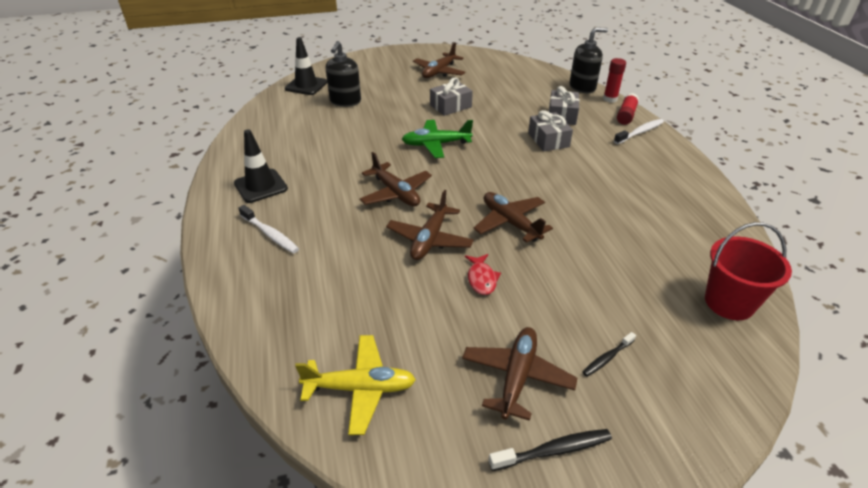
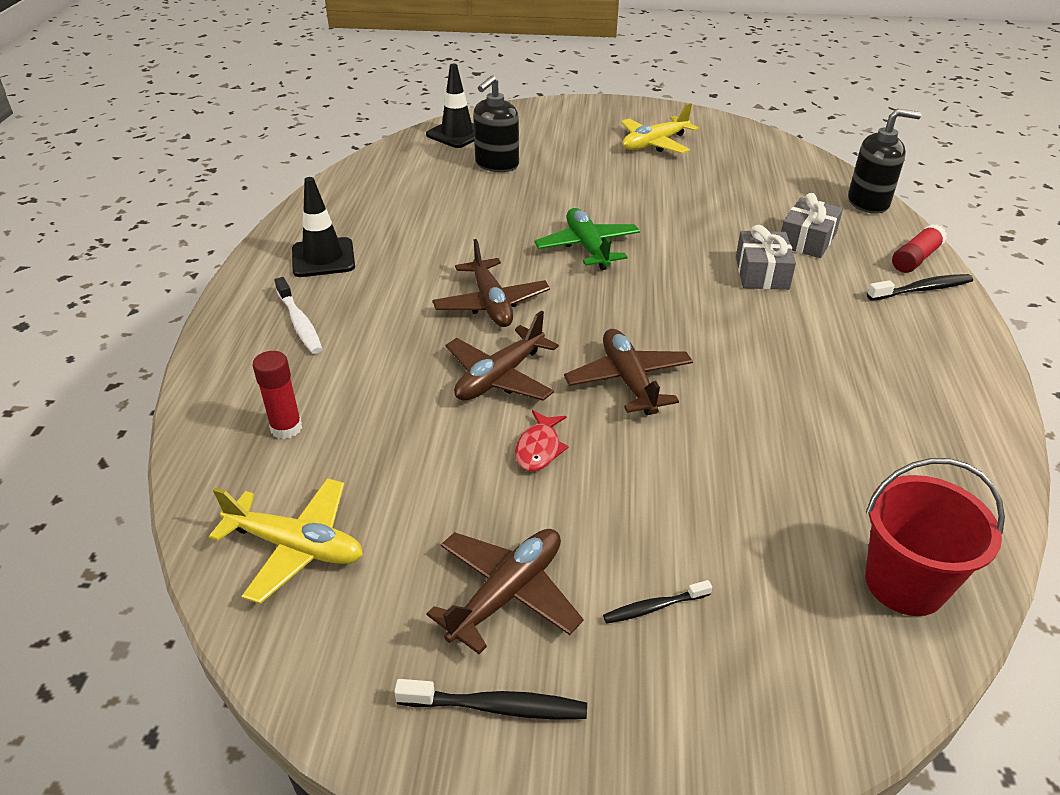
camera: 20 degrees right, 0 degrees up
(436, 144) = (587, 247): green plane -> green plane turned 60 degrees clockwise
(439, 72) = (654, 144): brown plane -> yellow plane
(450, 106) = (642, 196): grey gift -> none
(610, 99) = (904, 228): red glue stick -> red glue stick (286, 428)
(640, 132) = (922, 289): white toothbrush -> black toothbrush

